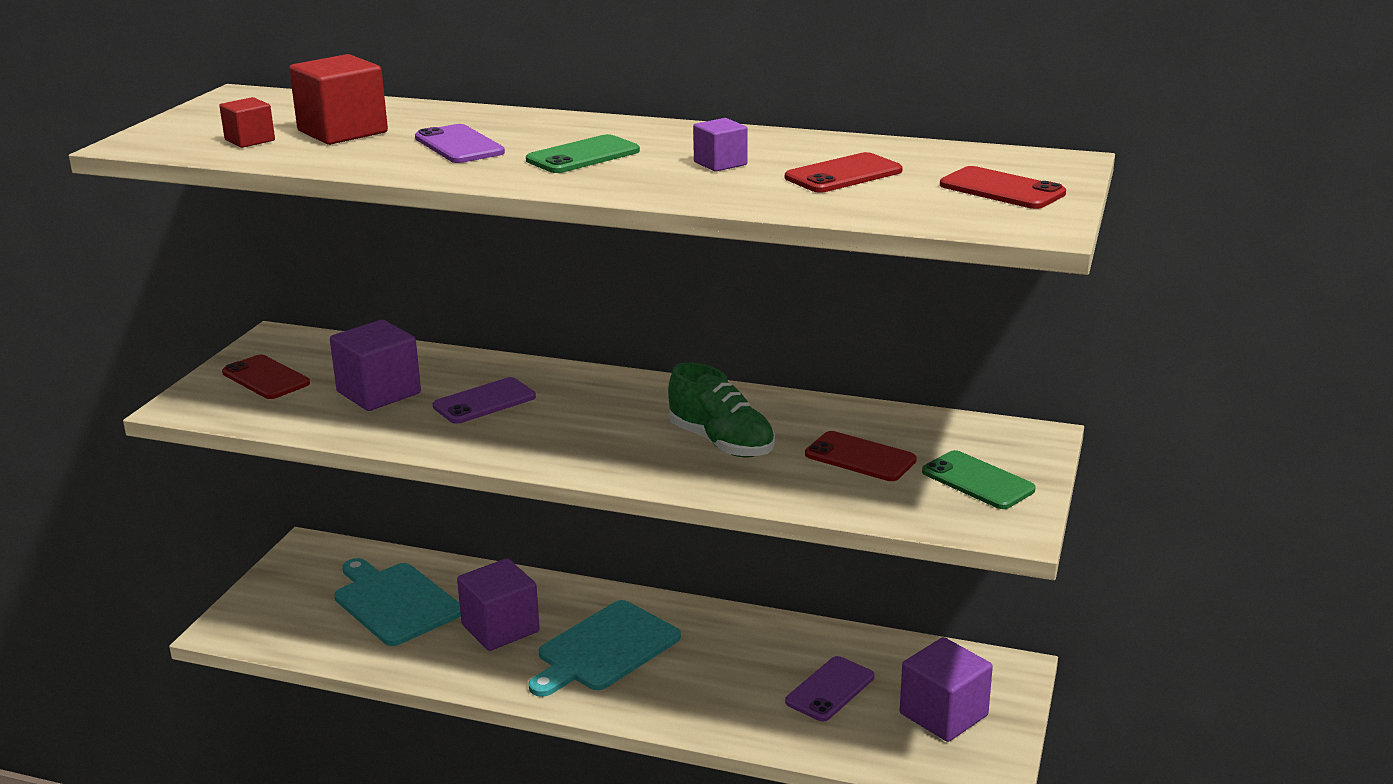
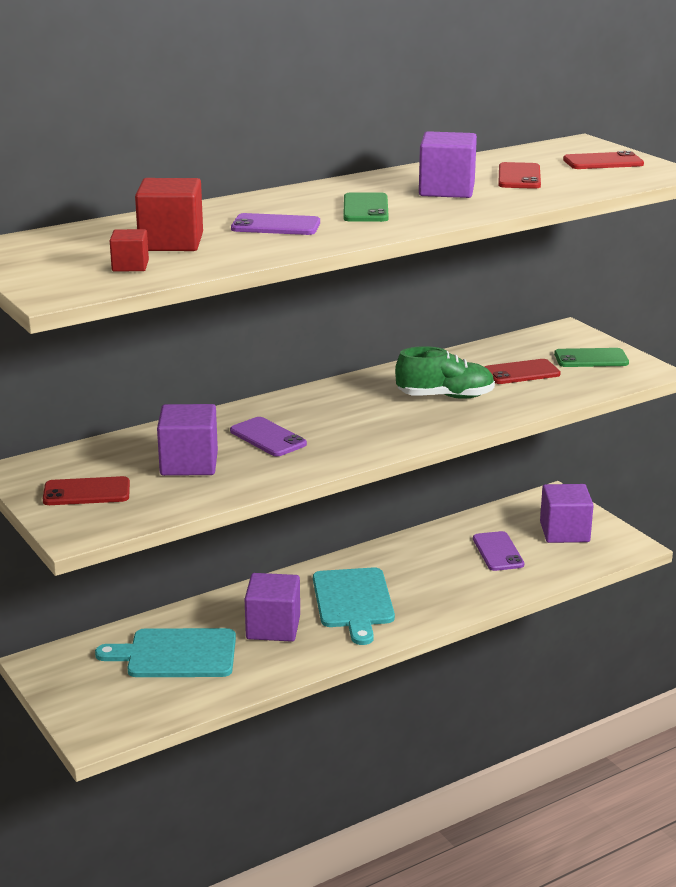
camera: 50 degrees left, 0 degrees up
(484, 402) = (268, 438): purple phone -> purple phone turned 45 degrees counterclockwise
(720, 163) = (446, 190): purple cube -> purple cube, size x1.83

